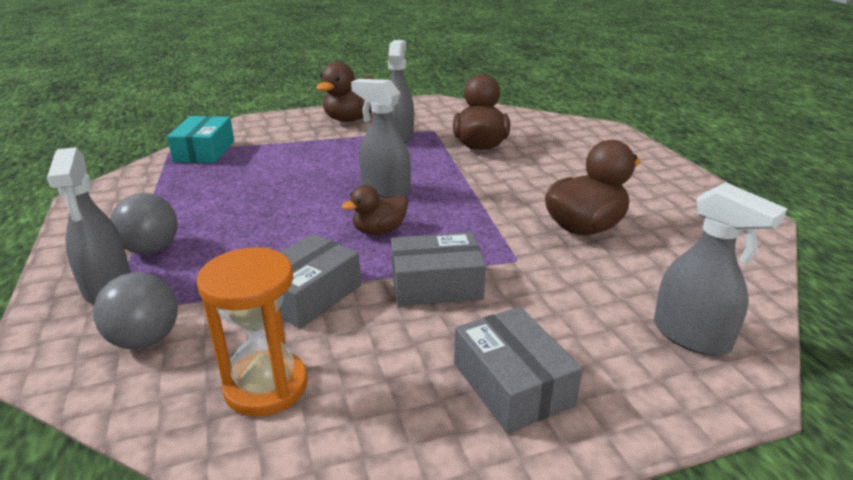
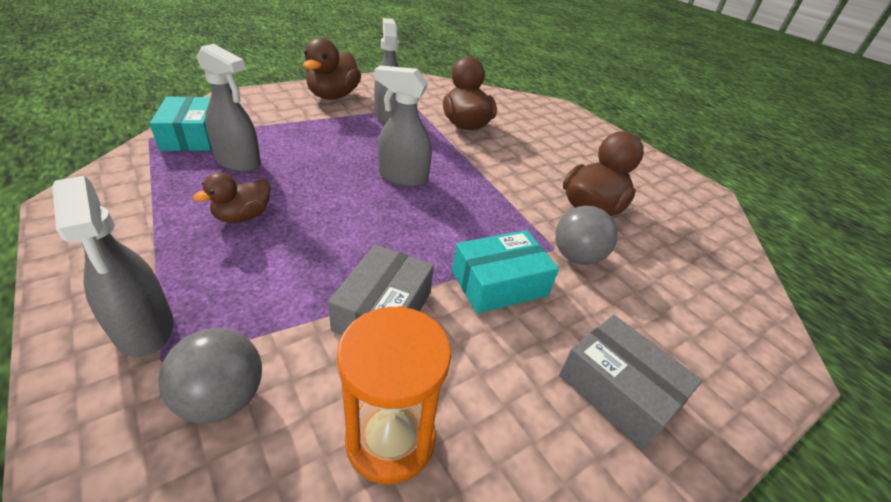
camera: 20 degrees left, 10 degrees up
(151, 249) = (179, 269): grey ball -> grey ball (576, 257)
(379, 231) = (418, 225): brown duck -> brown duck (243, 216)
(436, 284) = (499, 283): grey box -> turquoise box
(691, 336) = (725, 314): grey spray bottle -> grey spray bottle (238, 162)

